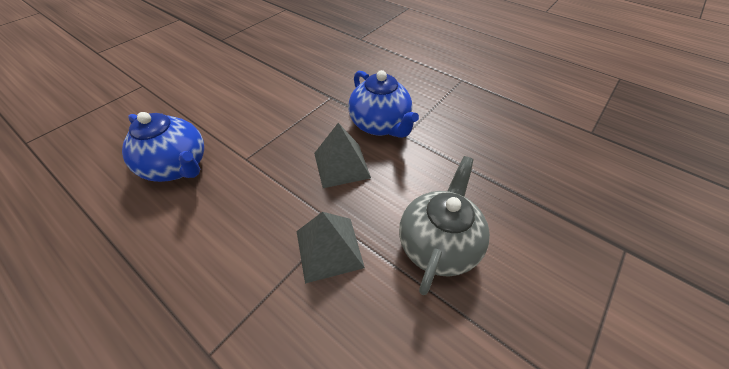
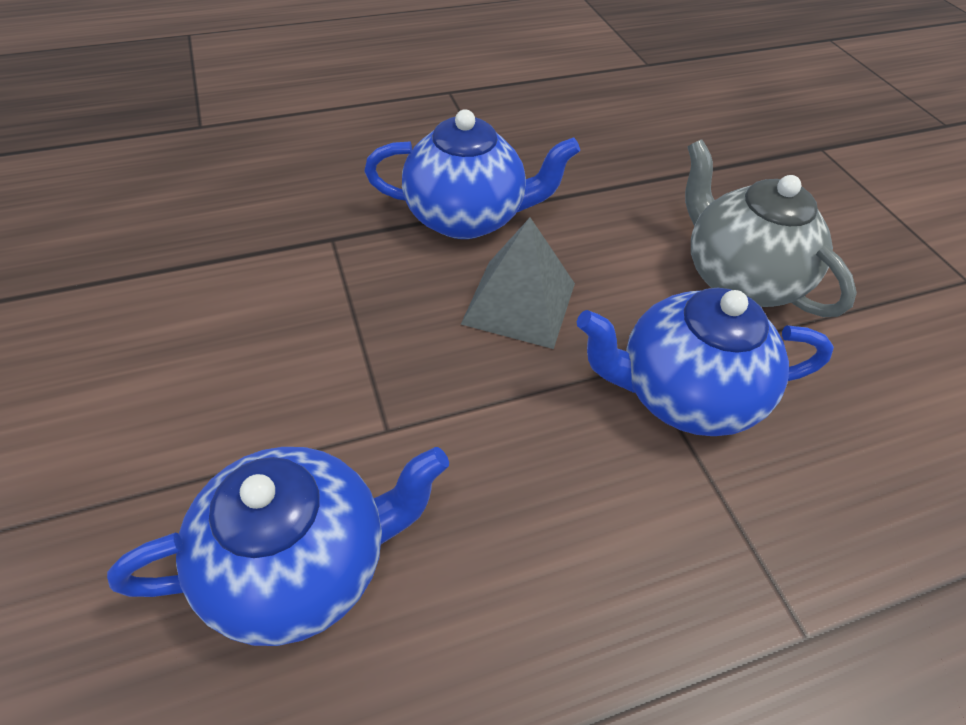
camera: 60 degrees left, 0 degrees up
(329, 249) = (683, 394): grey pyramid -> blue teapot

